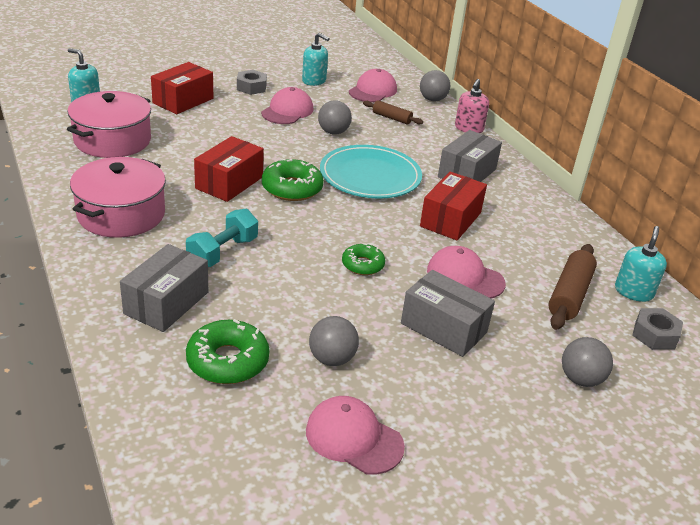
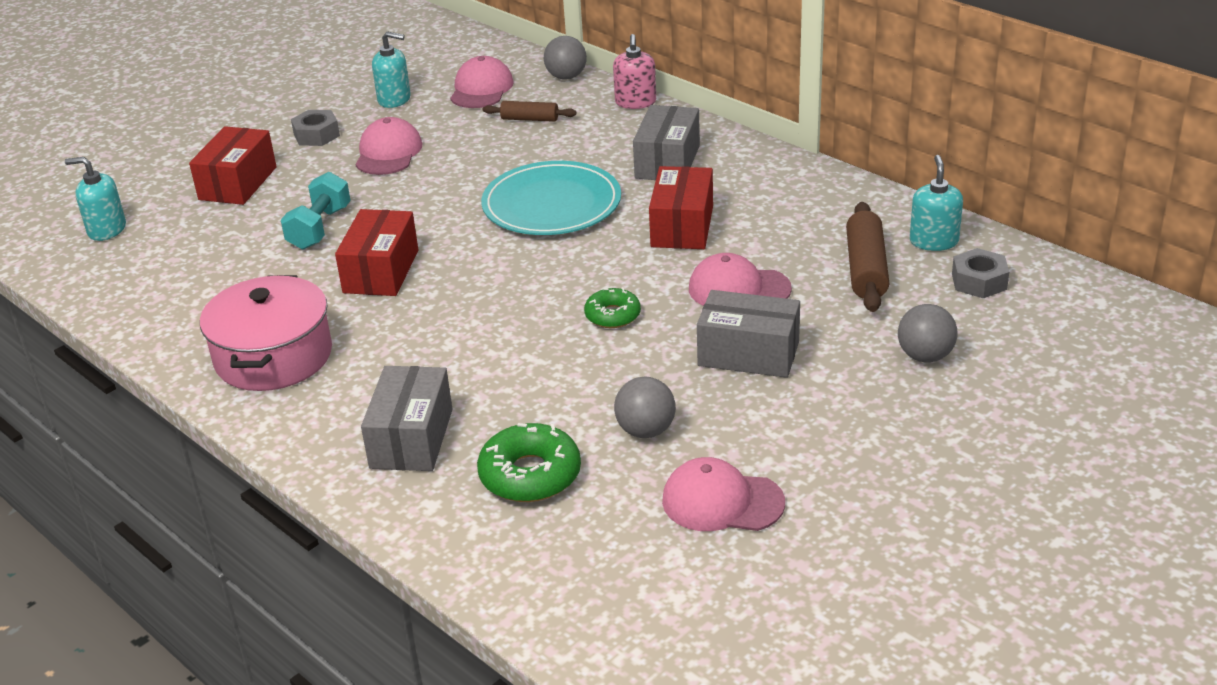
camera: 15 degrees left, 0 degrees up
(112, 140) = (185, 267): pink pot -> none
(223, 252) = (435, 358): turquoise dumbbell -> turquoise dumbbell (320, 228)
(292, 188) = (465, 252): green donut -> none
(333, 132) = (468, 162): grey ball -> none

